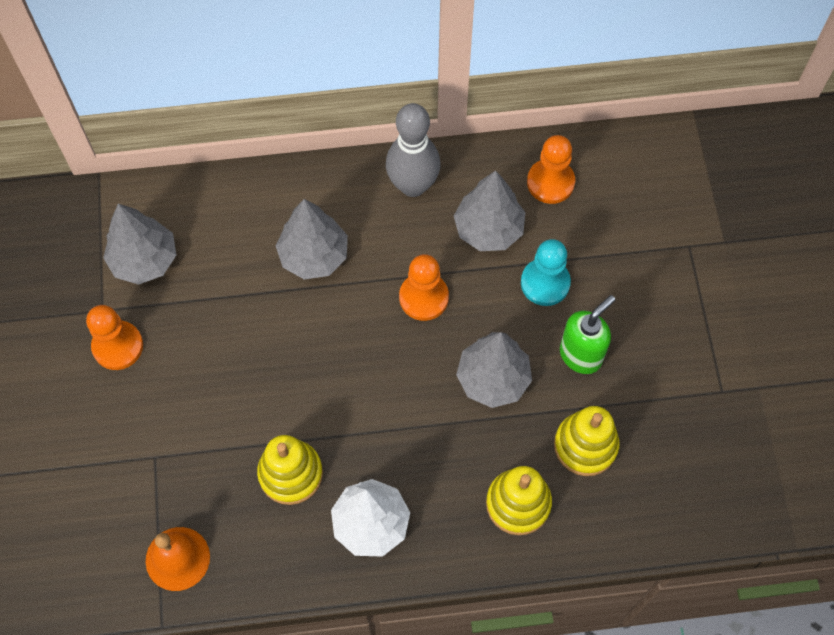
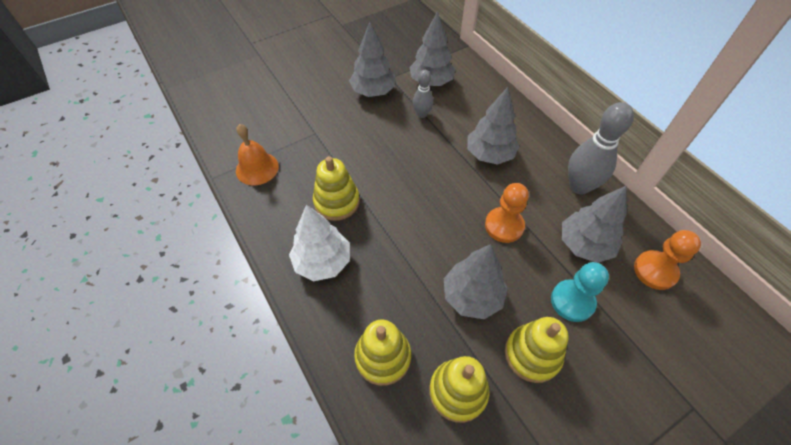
camera: 65 degrees right, 10 degrees down
(118, 346) = (373, 92): orange pawn -> grey tree
(199, 302) = (422, 114): none -> grey bowling pin
(581, 355) = (532, 354): green soap dispenser -> yellow stacking toy

